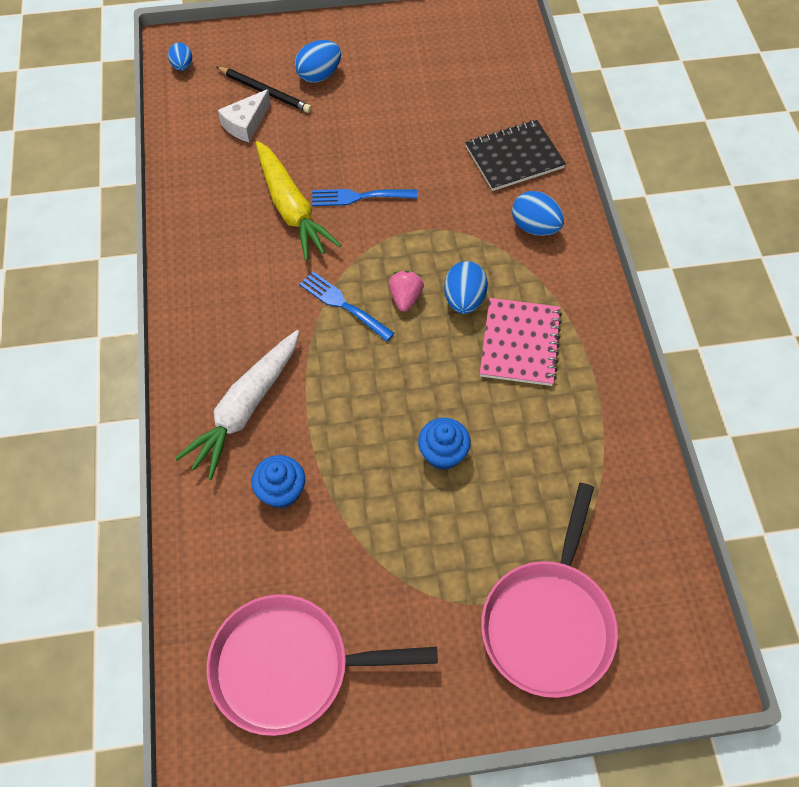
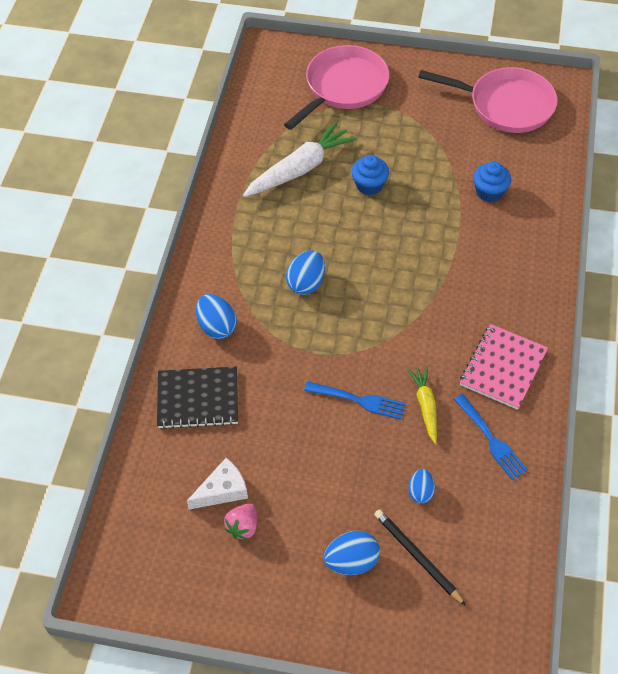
camera: 160 degrees left, 5 degrees down
(182, 66) = (504, 625): blue egg -> blue egg (420, 492)
(245, 123) = (448, 519): white cheese -> white cheese (222, 490)
(245, 409) = (504, 250): white carrot -> white carrot (300, 169)
(292, 209) = (425, 406): yellow carrot -> yellow carrot, size x0.57
(343, 304) = (406, 306): blue fork -> blue fork (491, 439)
(405, 298) = (353, 297): pink strawberry -> pink strawberry (243, 527)
(520, 343) = (279, 240): pink notebook -> pink notebook (503, 368)

